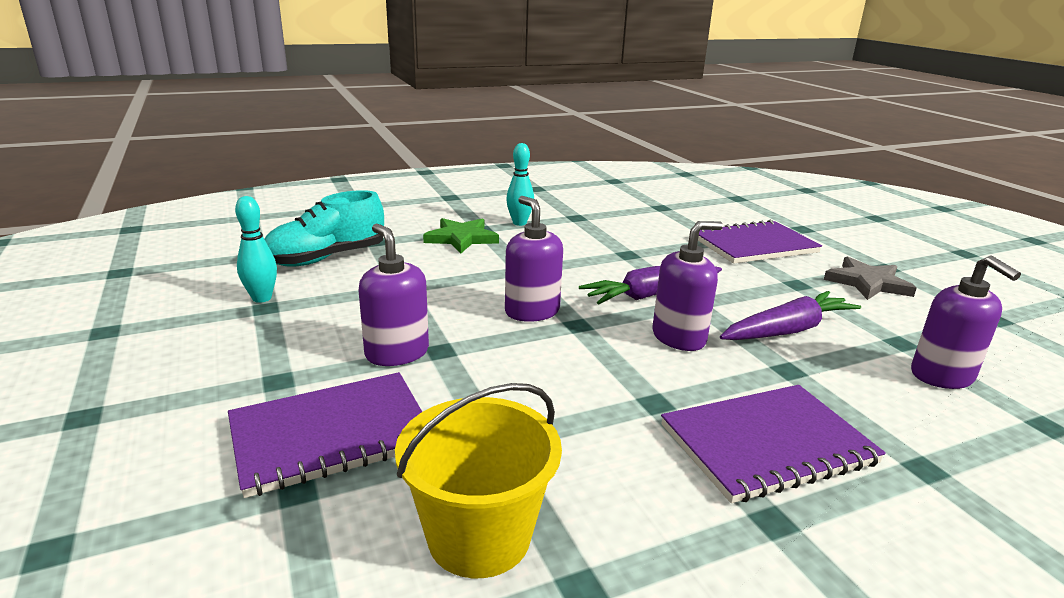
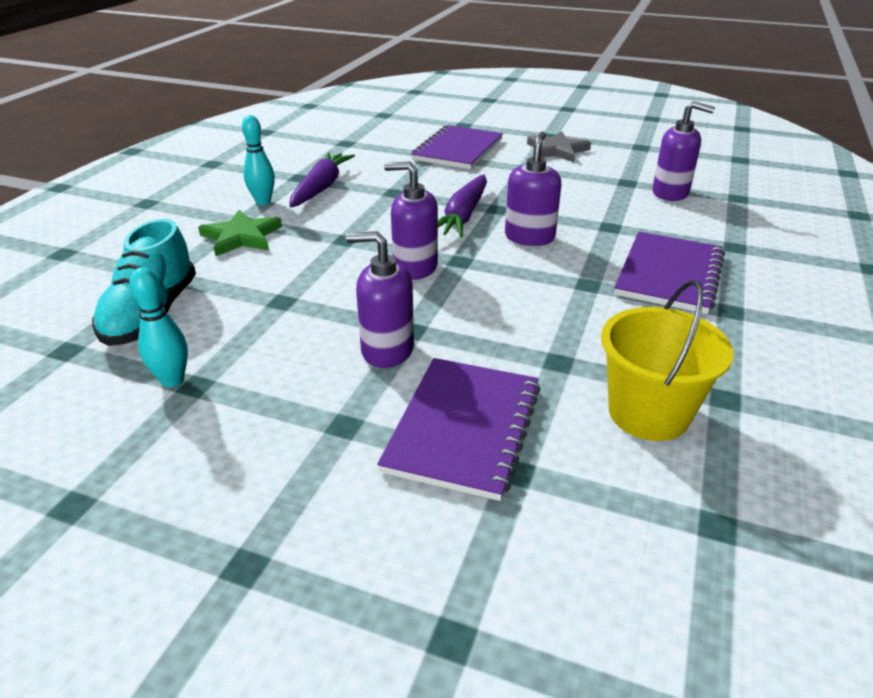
camera: 45 degrees left, 10 degrees up
(787, 330) = (571, 202): purple carrot -> purple carrot (321, 188)

